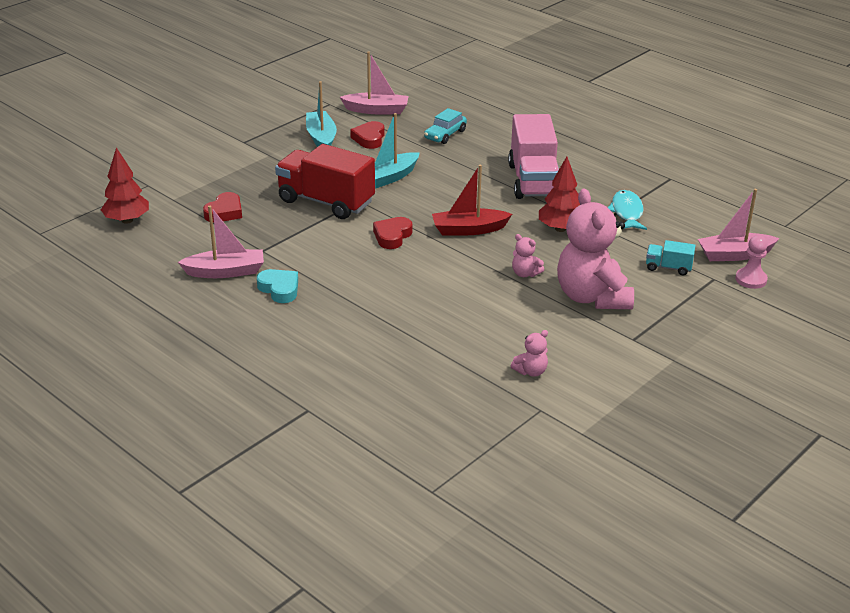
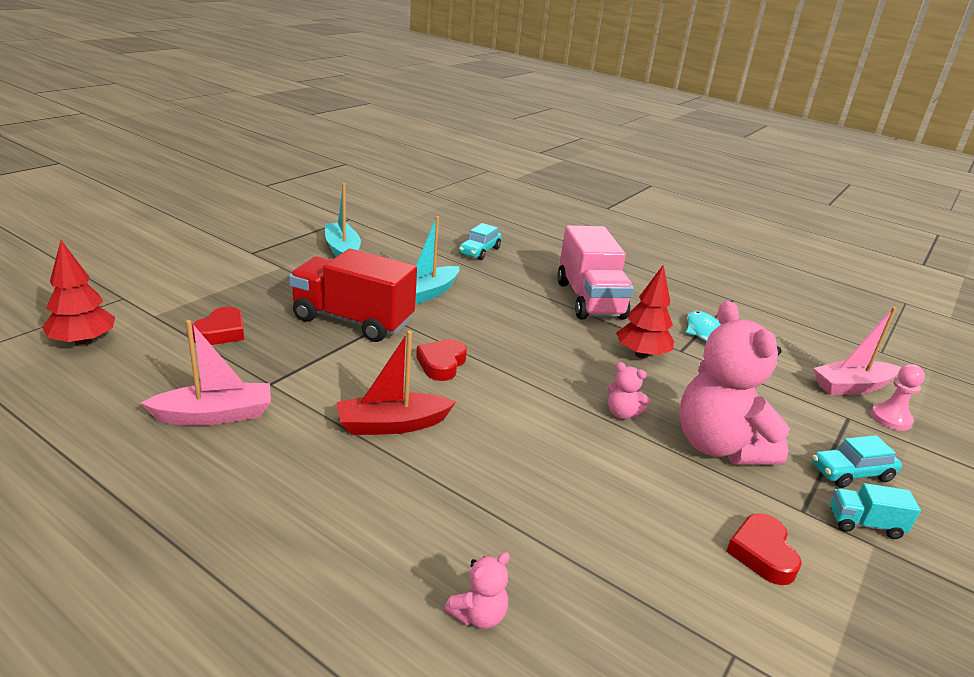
camera: 10 degrees left, 5 degrees down
(279, 289) = (294, 441): turquoise heart -> none
(369, 138) = (397, 253): red heart -> red heart (762, 553)
(376, 110) = (401, 226): pink boat -> none
(469, 230) = (534, 355): red boat -> red boat (392, 424)
(531, 371) = (689, 575): pink teddy bear -> pink teddy bear (478, 615)
(668, 267) = (788, 403): turquoise truck -> turquoise truck (864, 524)
(688, 317) = (851, 473): none -> turquoise car

